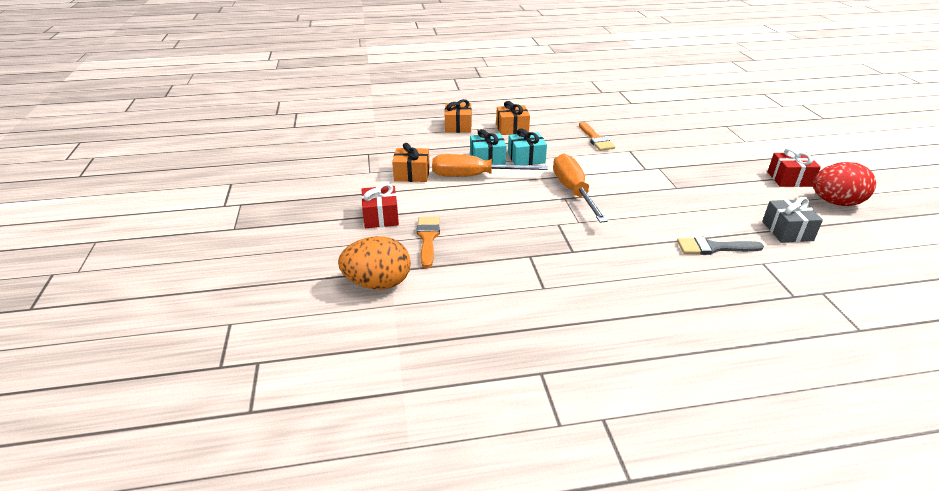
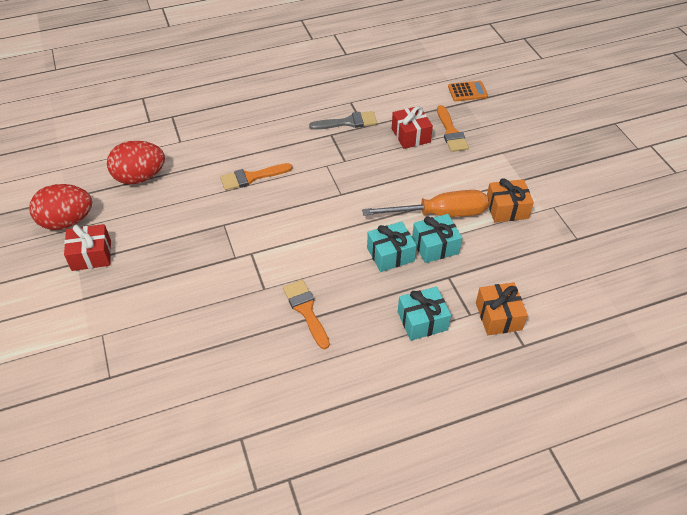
camera: 170 degrees right, 15 degrees up
(378, 283) = (467, 91): orange egg -> orange calculator
(381, 217) = (503, 149): red gift -> red gift (410, 135)
(512, 129) = (422, 321): orange gift -> turquoise gift
(573, 191) = (332, 204): orange screwdriver -> none
(660, 219) = (251, 177): none -> orange brush
(713, 248) = (214, 151): grey brush -> grey brush (348, 122)
(787, 231) = (140, 177): grey gift -> red egg

